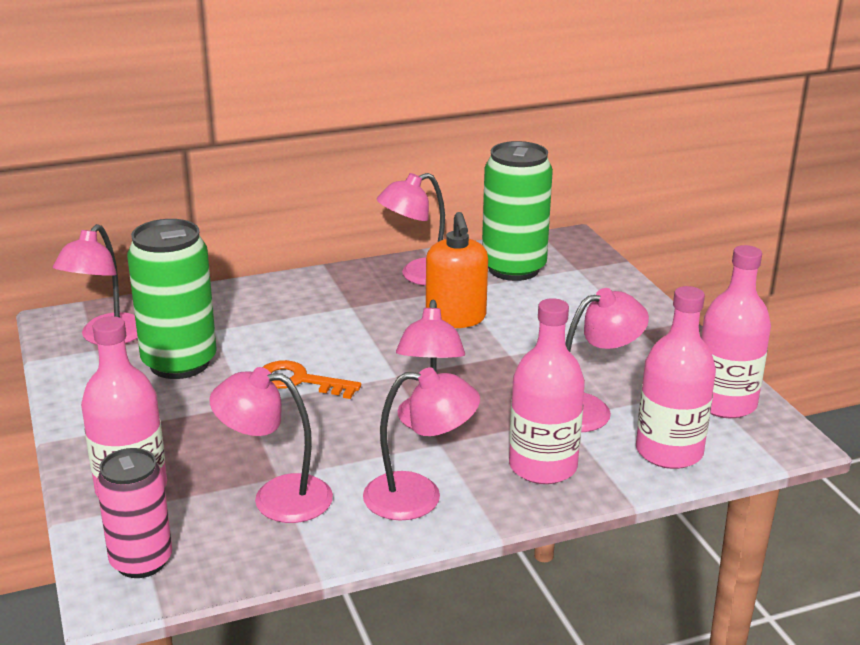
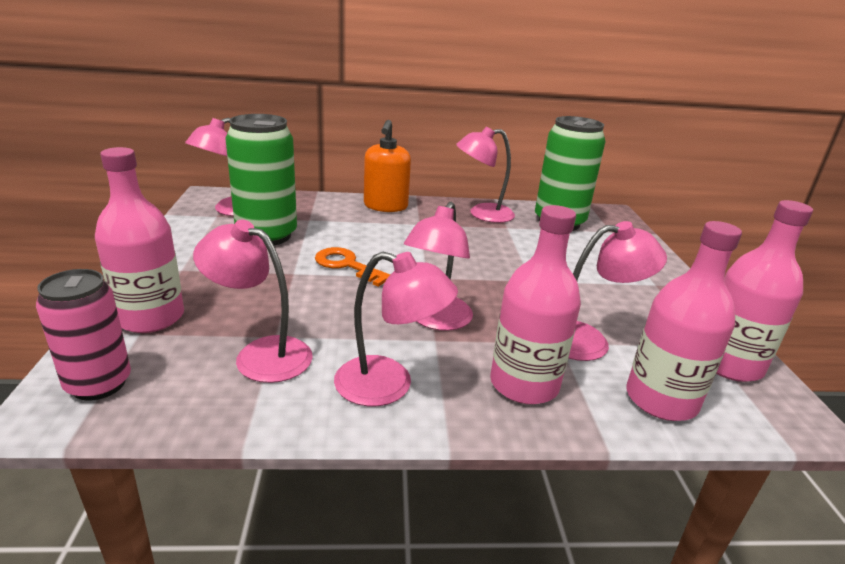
camera: 15 degrees right, 0 degrees up
(455, 318) = (497, 246): orange soap dispenser -> orange soap dispenser (385, 206)

